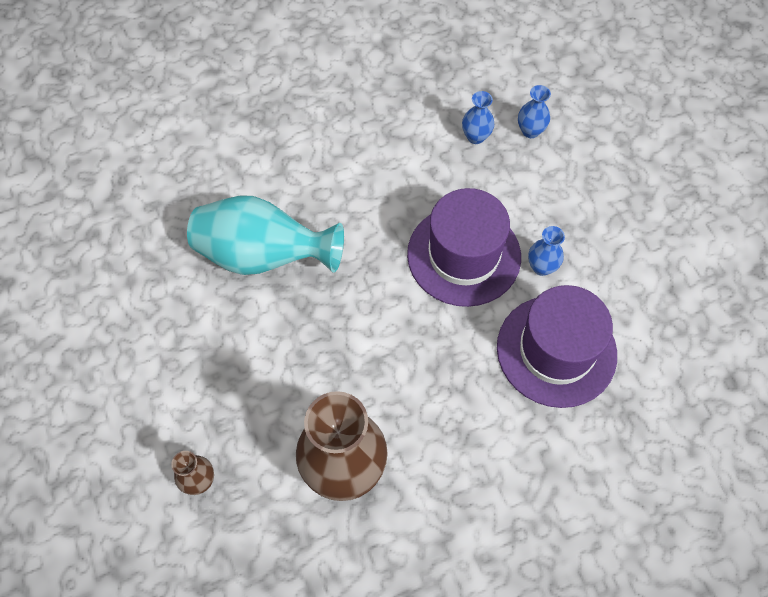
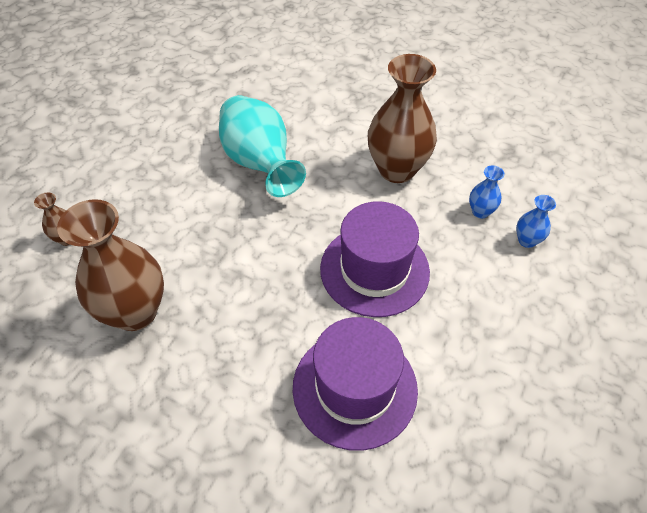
camera: 50 degrees right, 10 degrees down
(376, 157) = (397, 170): none -> brown vase
(541, 267) = (418, 327): blue vase -> none

